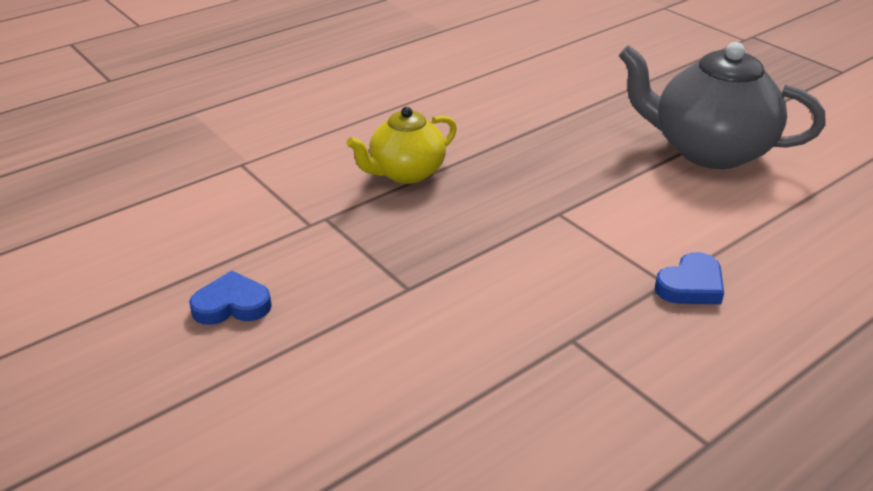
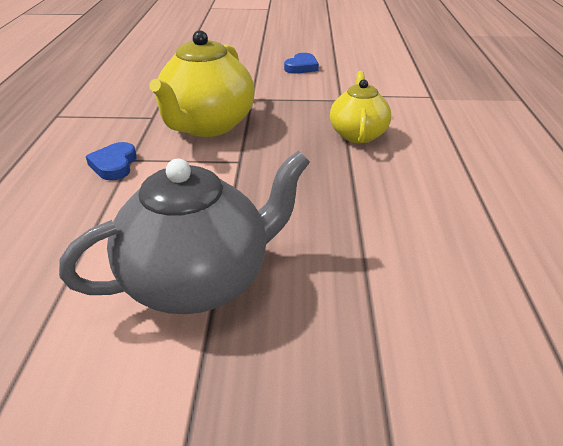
camera: 130 degrees right, 0 degrees up
(527, 278) = (207, 125): none -> yellow teapot

